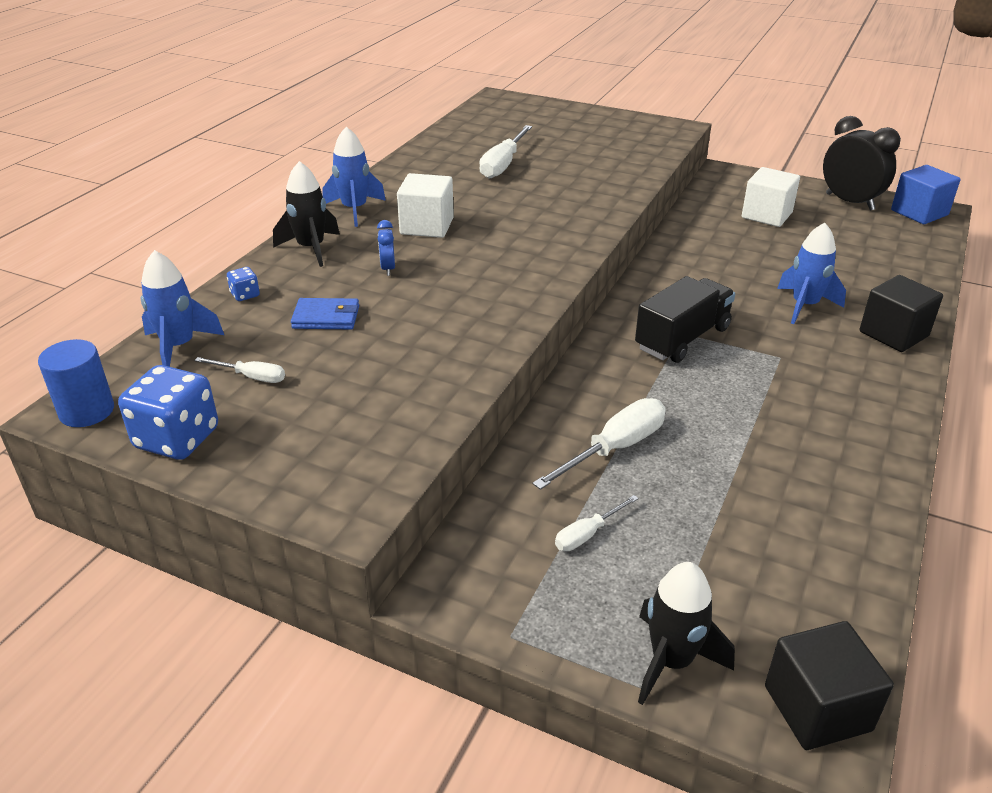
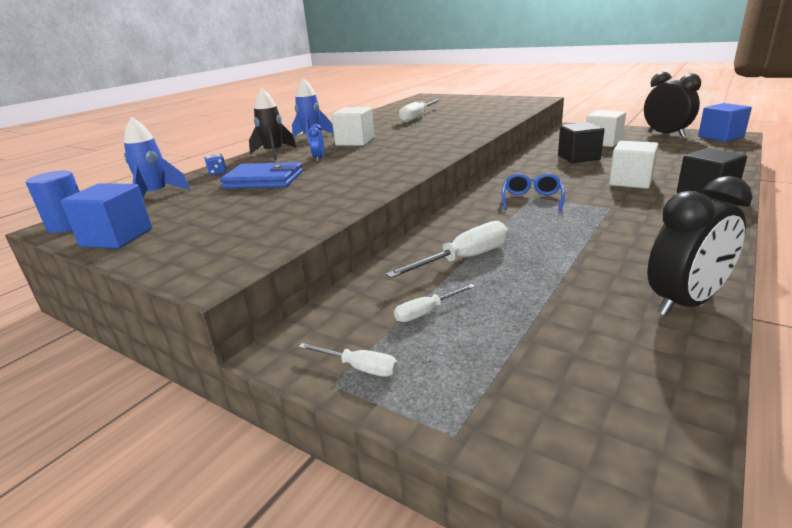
camera: 10 degrees right, 10 degrees down
(177, 438) = (117, 238): blue dice -> blue cube
(251, 377) = (193, 207): white screwdriver -> white screwdriver (359, 368)
(326, 317) = (264, 180): blue wallet -> blue wallet, size x1.54
(671, 661) = (483, 411): black rocket -> none
(682, 338) = (532, 200): black truck -> blue glasses
(804, 306) = (630, 181): blue rocket -> white cube
(817, 708) = (641, 463): black cube -> black cube (578, 157)
(861, 517) = (685, 303): none -> black clock

